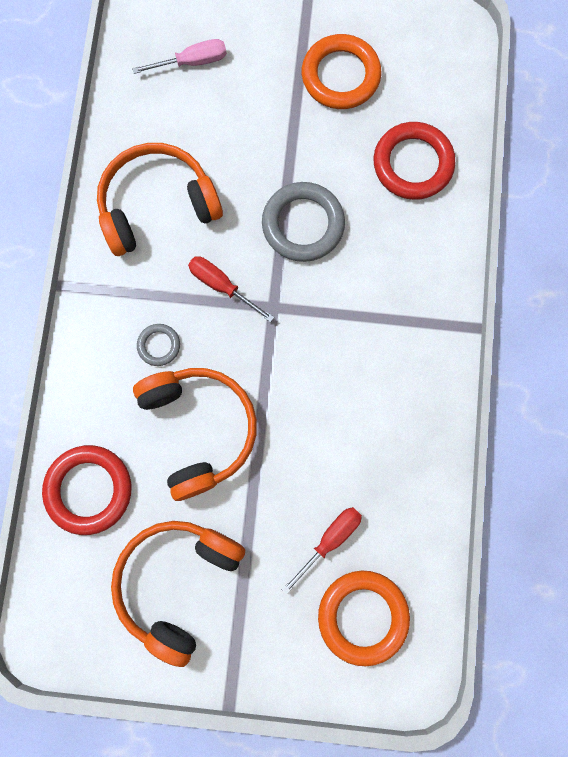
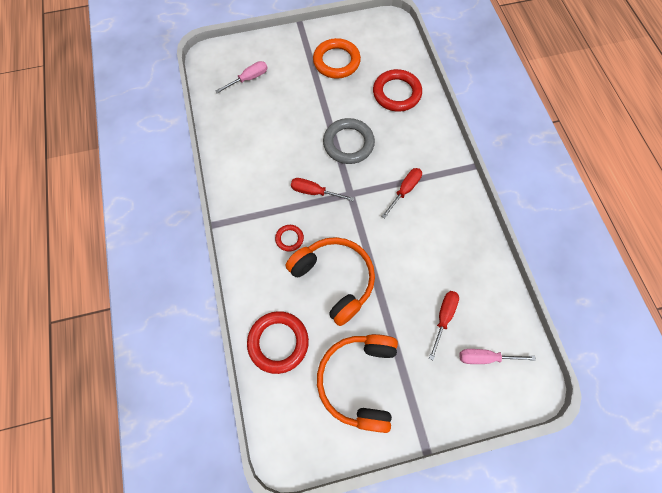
camera: 20 degrees left, 10 degrees down
(157, 205) = (257, 160): orange headphones -> none
(159, 345) = (289, 238): grey ring -> red ring
(356, 330) = (404, 190): none -> red screwdriver
(363, 616) = (485, 357): orange ring -> pink screwdriver

